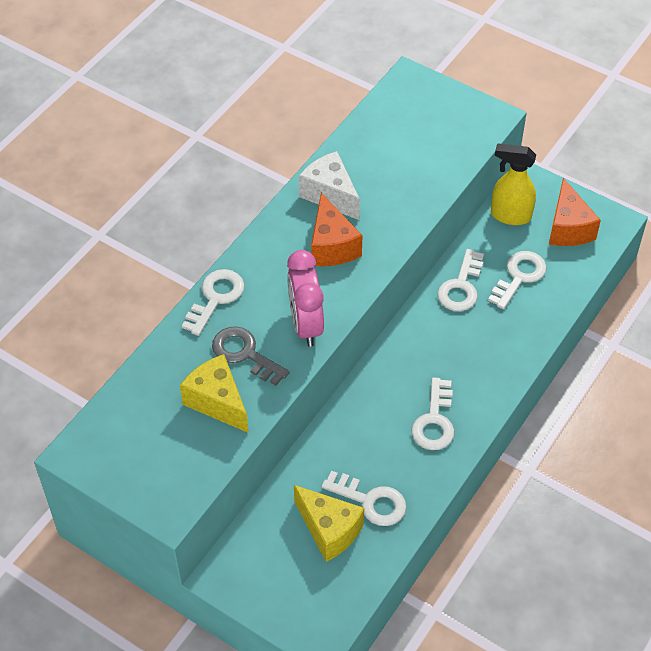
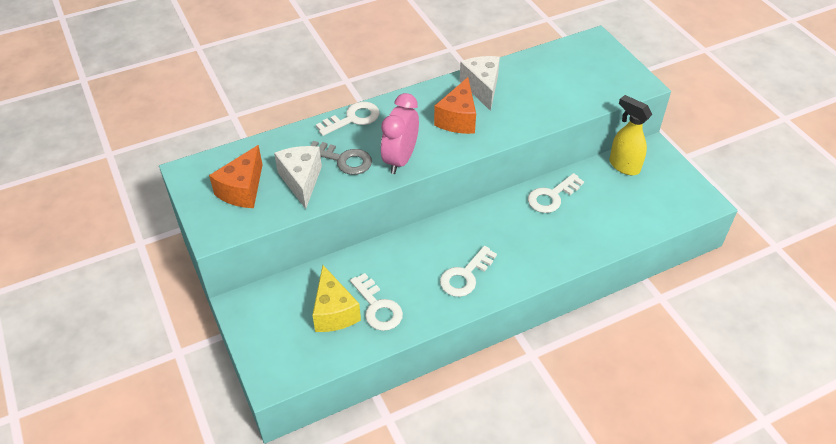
camera: 30 degrees right, 5 degrees down
(217, 402) = (301, 181): yellow cheese -> white cheese
(245, 354) = (344, 160): grey key -> grey key turned 135 degrees clockwise
(519, 276) = (601, 208): white key -> none
(568, 228) = (664, 192): orange cheese -> orange cheese (242, 190)

